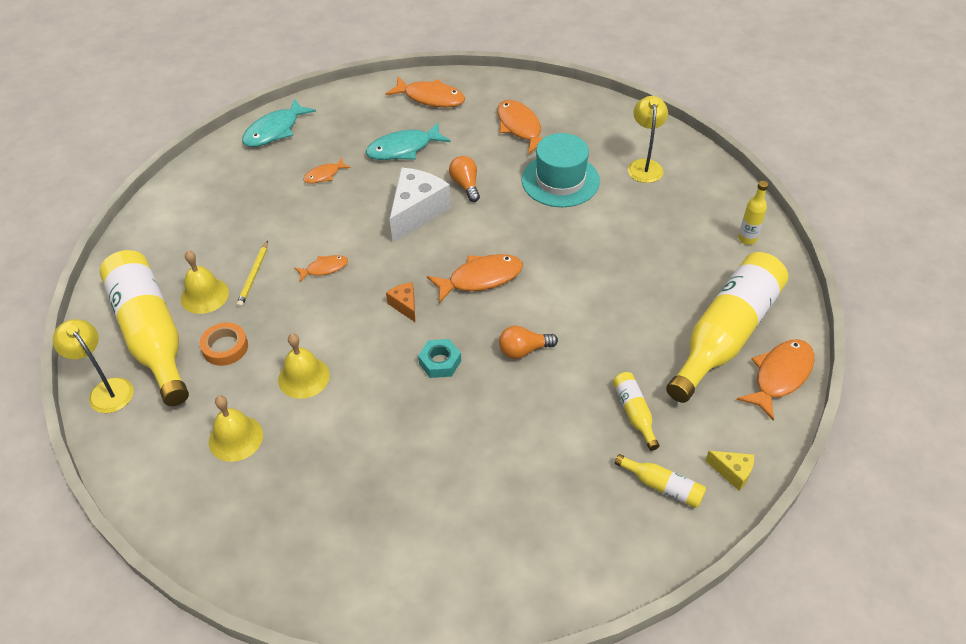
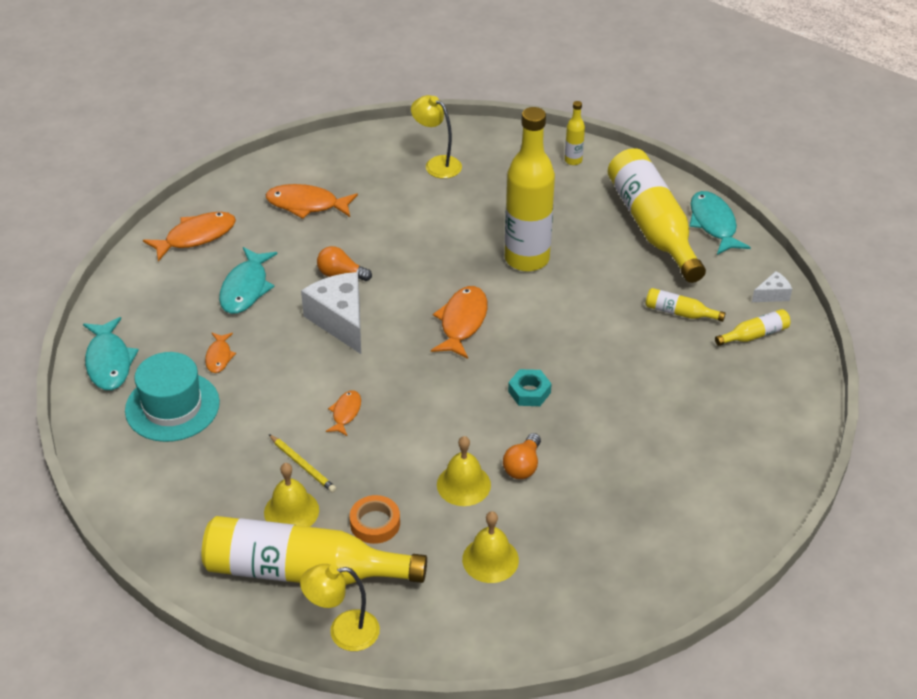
camera: 55 degrees left, 5 degrees down
(405, 305) = (445, 382): orange cheese -> none
(524, 350) = (564, 338): orange light bulb -> orange light bulb (523, 466)
(560, 180) = (400, 218): turquoise hat -> turquoise hat (172, 406)
(593, 276) = (527, 259): none -> yellow bottle
(732, 472) = (772, 295): yellow cheese -> white cheese
(780, 376) = (713, 224): orange fish -> turquoise fish

